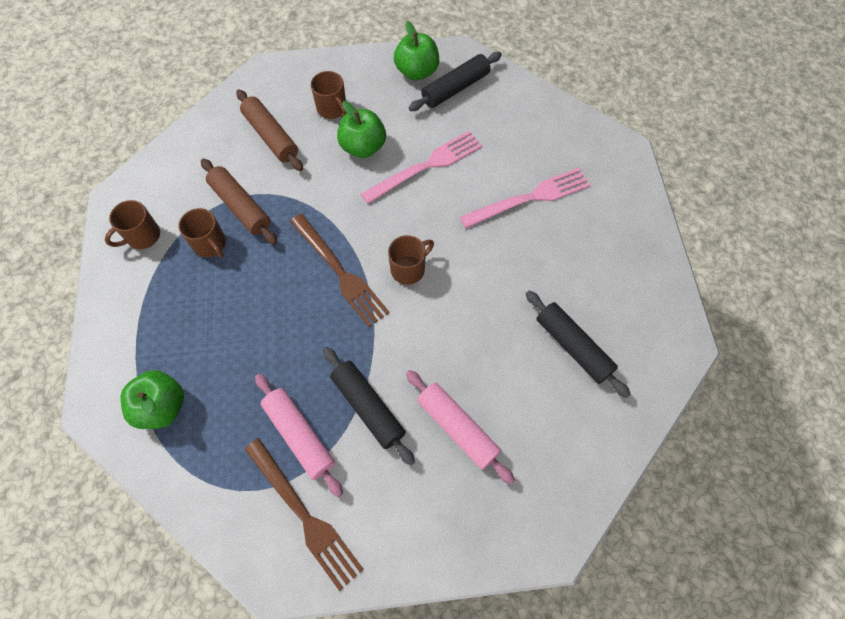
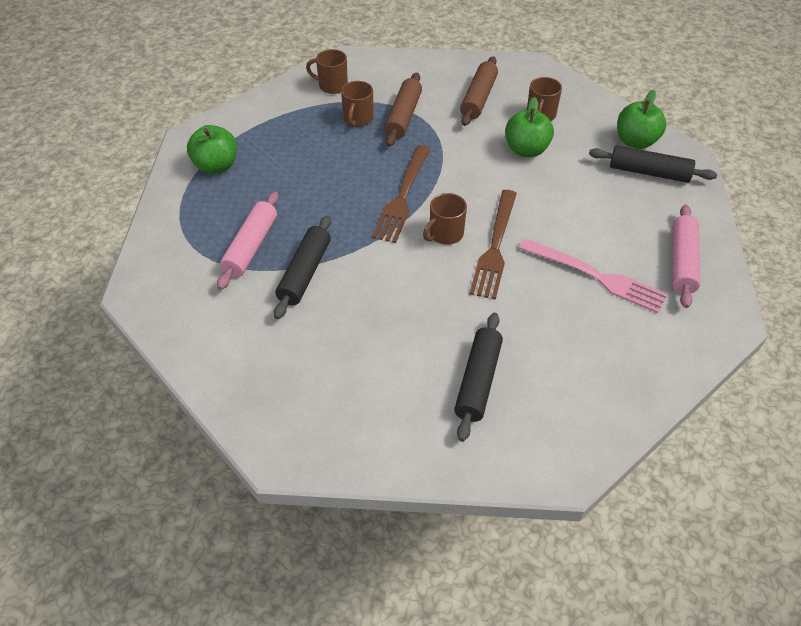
camera: 55 degrees right, 15 degrees down
(304, 515) = (192, 283): brown fork -> brown fork (495, 247)
(409, 269) = (445, 234): brown mug -> brown mug turned 120 degrees clockwise
(426, 166) = (551, 195): pink fork -> none
(458, 428) = (333, 338): pink rolling pin -> pink rolling pin (682, 262)

